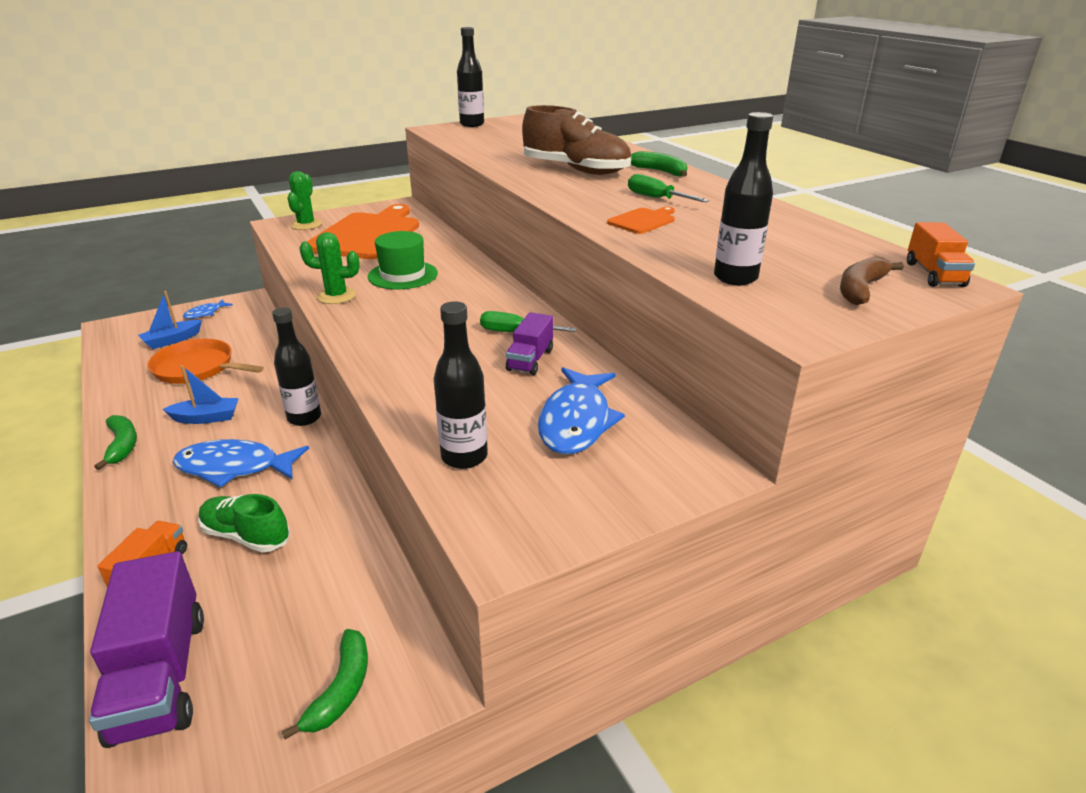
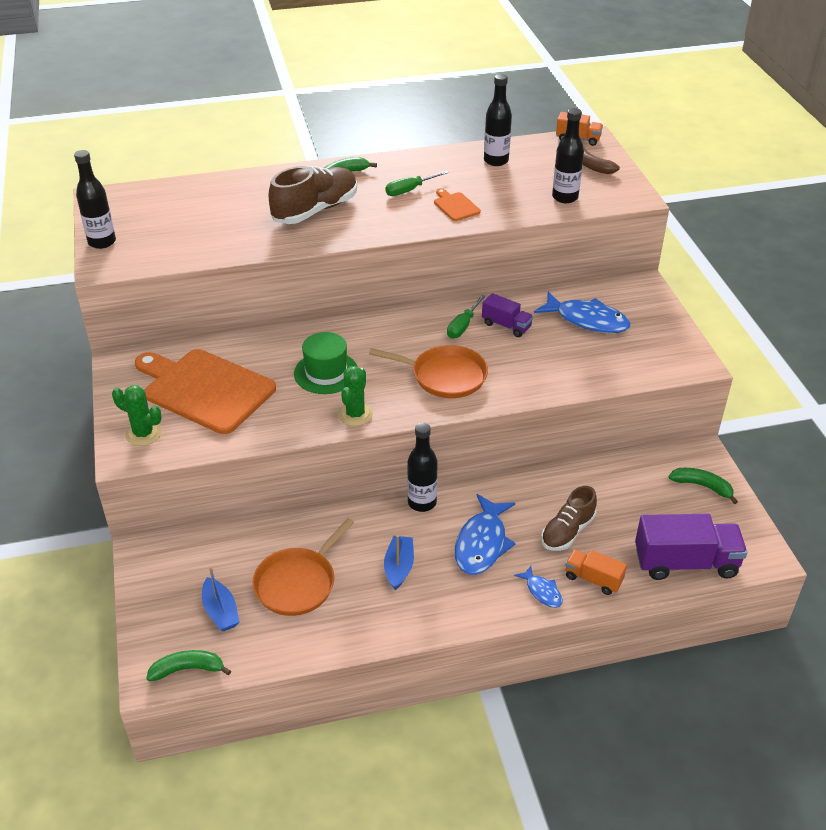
camera: 75 degrees left, 10 degrees up
(122, 445) = (426, 621): green banana -> green banana (188, 669)
(205, 313) = (161, 589): blue fish -> blue fish (542, 591)
(246, 536) = (567, 531): green shoe -> brown shoe
(411, 333) = (445, 376): none -> orange pan
(464, 457) = (615, 367): black bottle -> black bottle (496, 161)

